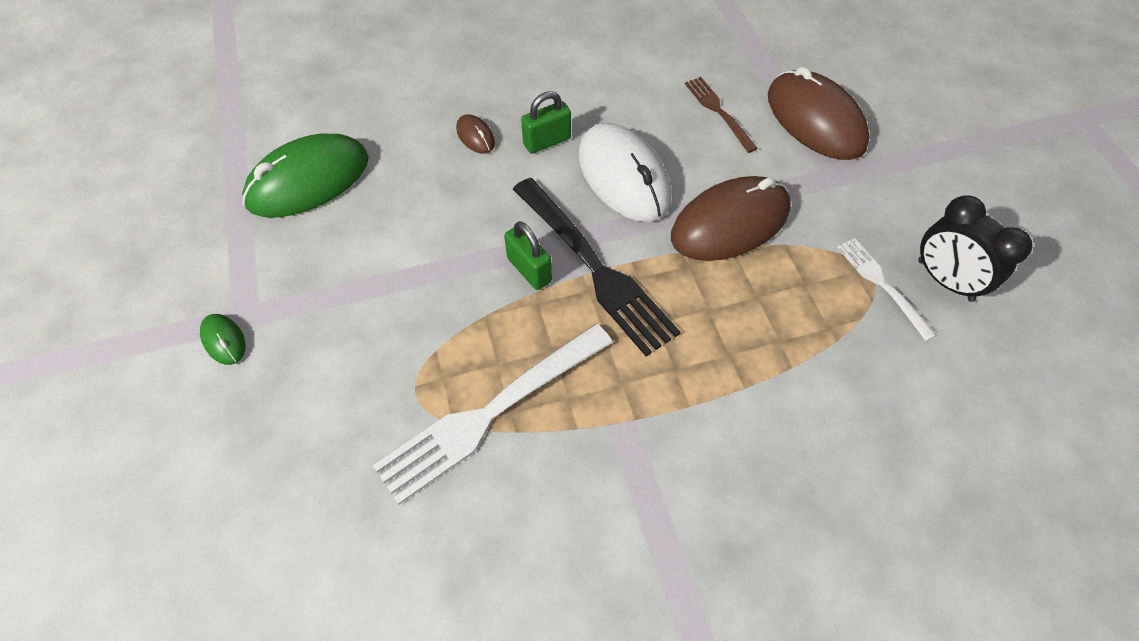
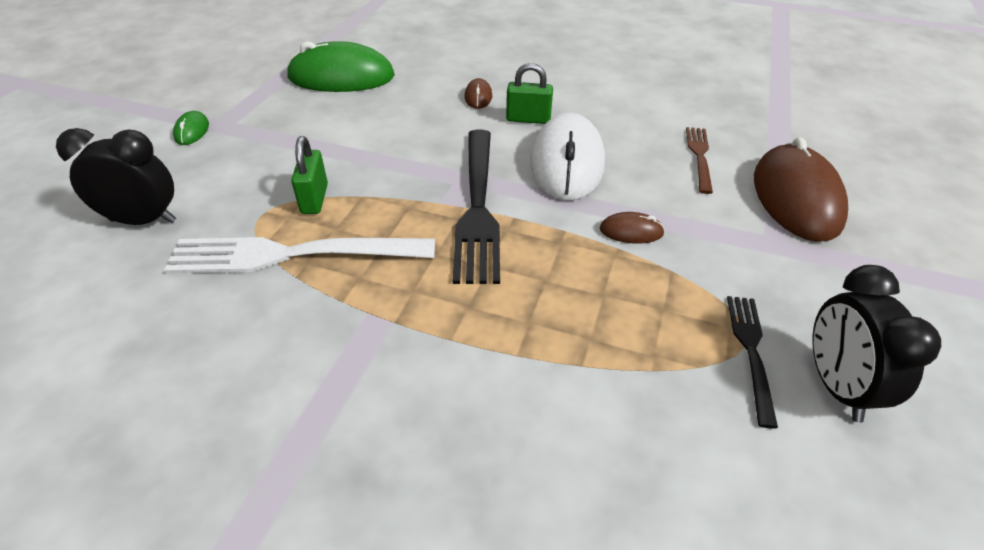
camera: 35 degrees right, 15 degrees down
(307, 470) = (143, 221): none -> black clock
(529, 270) = (426, 185): green padlock -> green padlock (314, 199)
(730, 223) = (631, 231): brown mouse -> brown mouse, size x0.43
(881, 284) = (750, 351): white fork -> black fork

